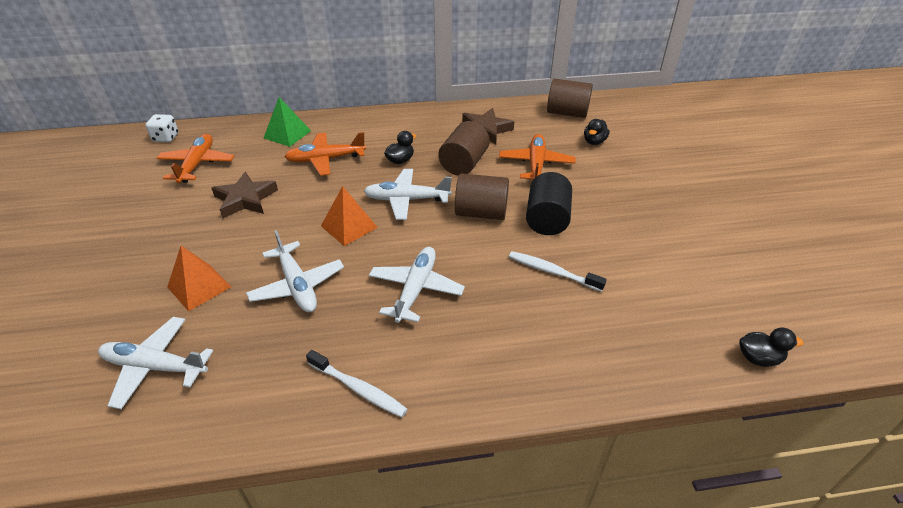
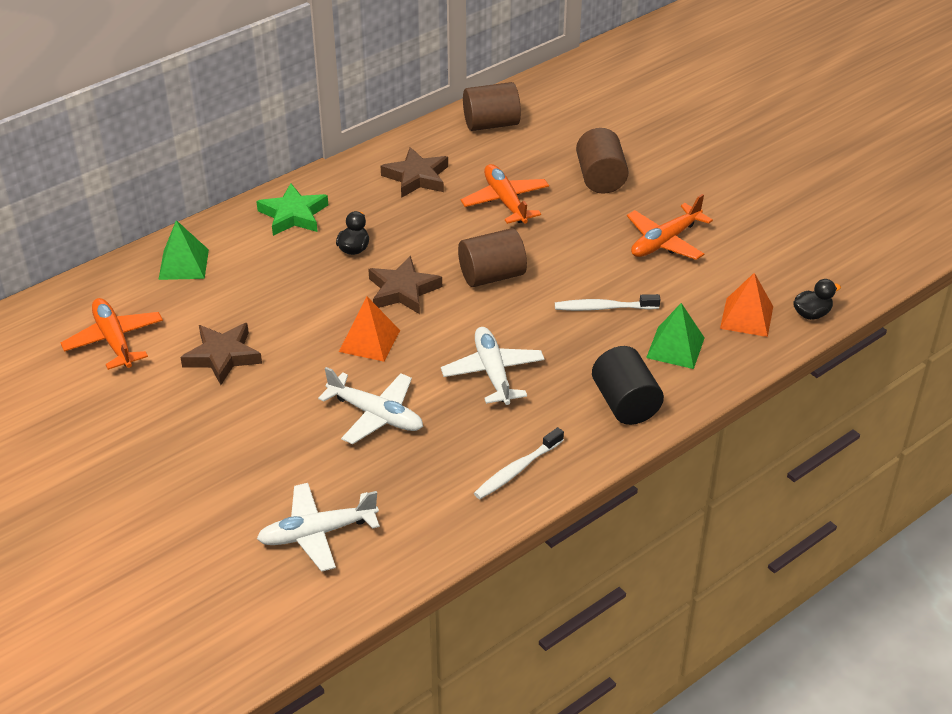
camera: 30 degrees left, 0 degrees up
(166, 138) = (28, 324): white dice -> none
(199, 286) = (277, 456): orange pyramid -> orange pyramid (746, 317)
(325, 159) = (266, 278): orange plane -> orange plane (665, 241)
(358, 388) = (517, 470): white toothbrush -> white toothbrush turned 135 degrees clockwise
(383, 127) = (293, 215): none -> green star
(406, 200) = (403, 290): white plane -> brown star
(464, 163) = (428, 227): brown cylinder -> brown cylinder (600, 178)
(547, 219) = (561, 258): black cylinder -> black cylinder (625, 403)
(593, 334) = (675, 347): none -> green pyramid
(594, 142) = (546, 152): black duck -> none

